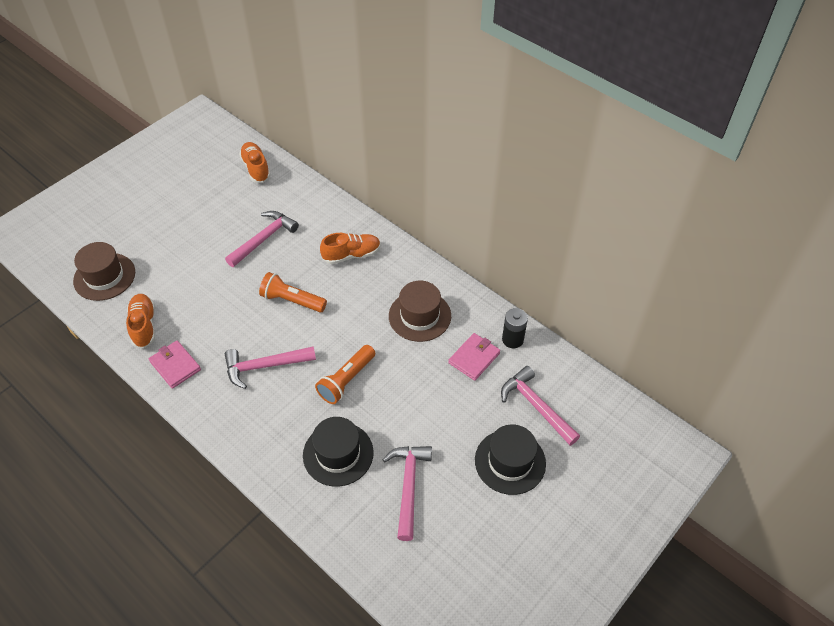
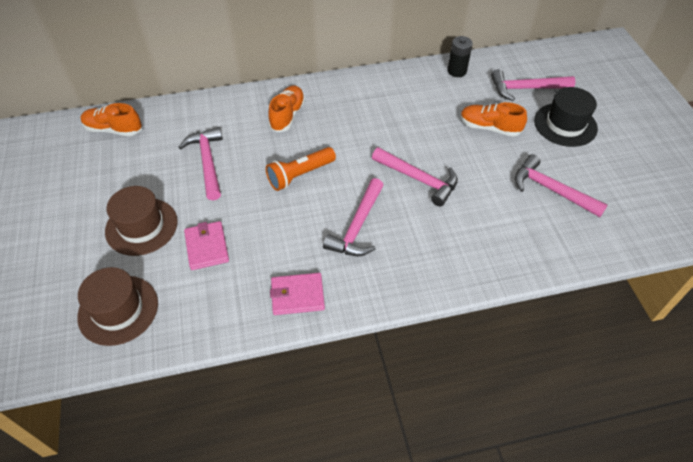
camera: 55 degrees left, 0 degrees up
(144, 325) = (221, 301): orange shoe -> orange shoe (489, 128)
(338, 454) = (490, 219): black hat -> none
(346, 380) = (418, 179): orange flashlight -> pink hammer
(419, 316) = (390, 107): brown hat -> brown hat (141, 226)
(474, 358) = (457, 98): pink wallet -> pink wallet (207, 247)

